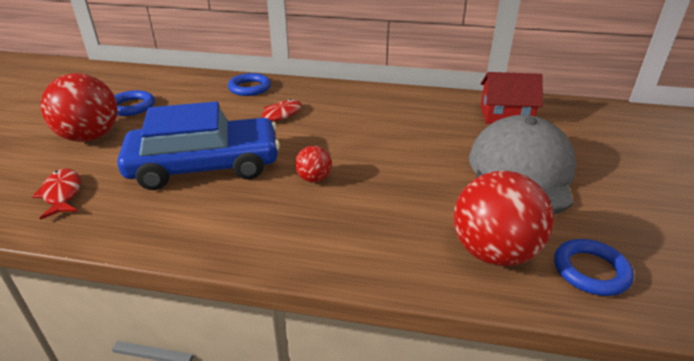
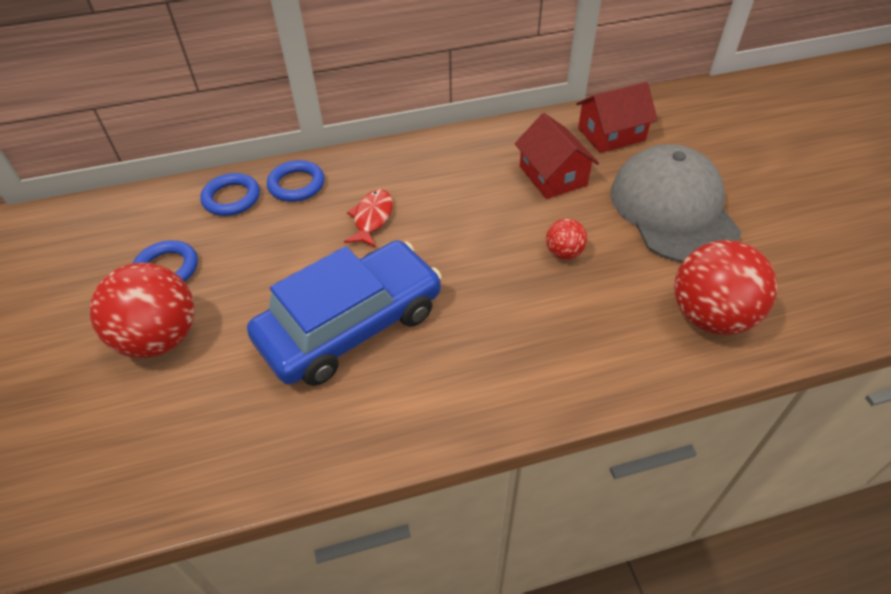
camera: 25 degrees left, 15 degrees up
(62, 194) = (215, 434): red fish -> none
(314, 179) = (485, 295): red ball -> red ball (563, 253)
(434, 127) = (553, 176): none -> red house
(590, 271) = (794, 303): blue ring -> blue ring (231, 198)

